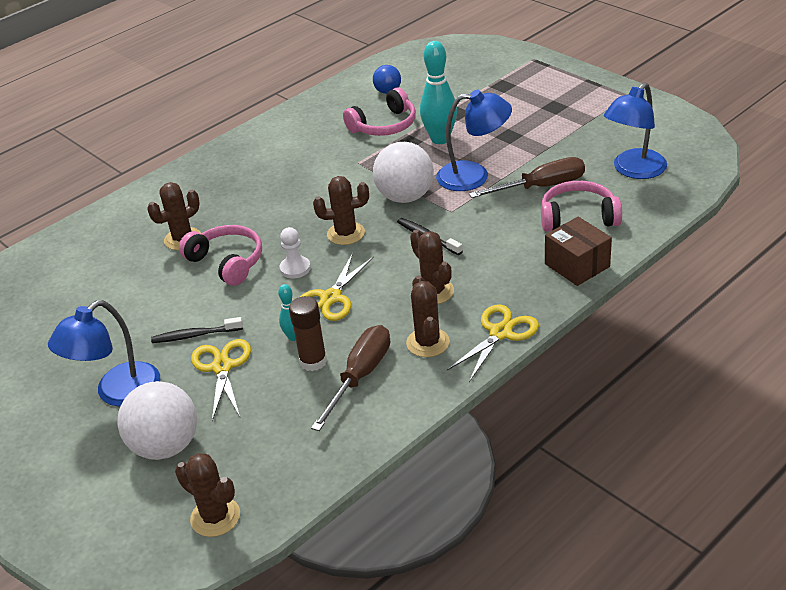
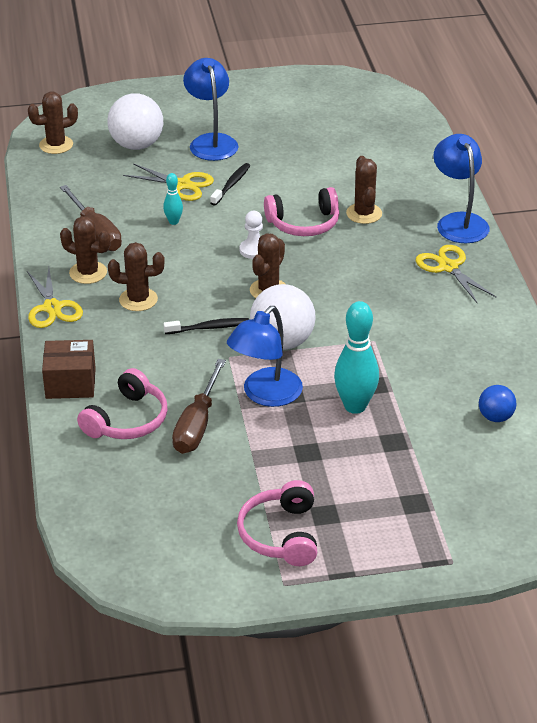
camera: 120 degrees right, 0 degrees up
(313, 361) = (137, 220): brown glue stick -> none
(331, 298) = (195, 252): yellow scissors -> yellow scissors (448, 267)
(384, 125) = (425, 384): pink headphones -> pink headphones (281, 535)
(633, 170) = (148, 496): blue lamp -> blue lamp (458, 222)

